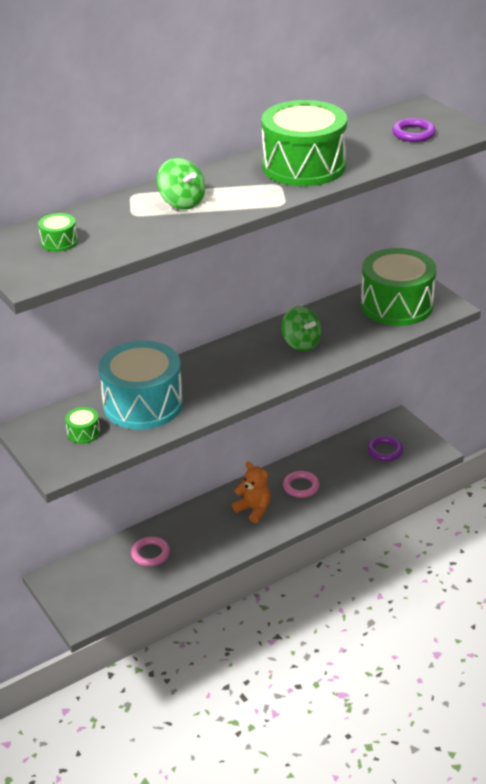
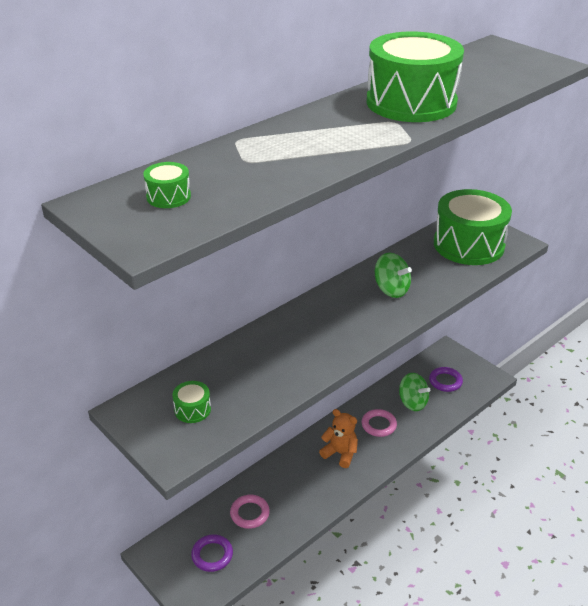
camera: 10 degrees left, 0 degrees up
(143, 404) = (249, 369): turquoise drum -> none
(182, 202) = (296, 145): green spinning top -> green spinning top (412, 402)
(413, 133) = (505, 68): purple ring -> purple ring (212, 555)

